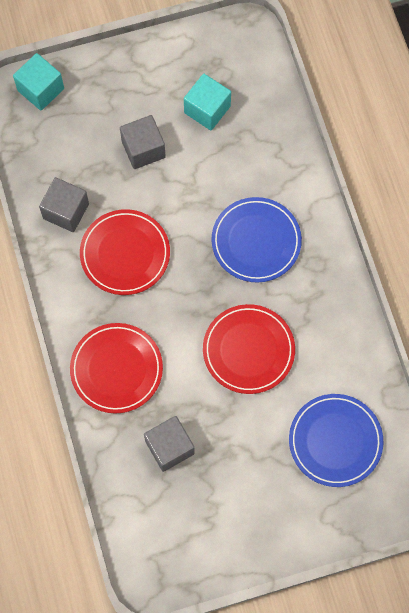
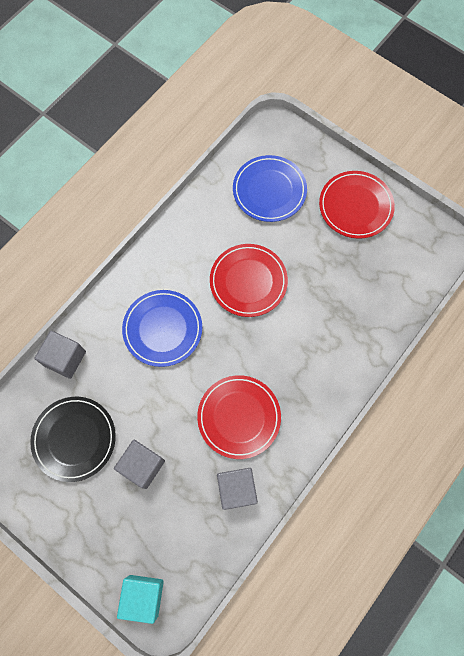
camera: 125 degrees left, 0 degrees up
(116, 369) = (329, 360): red plate -> red plate (355, 206)
(169, 447) = (354, 287): grey cube -> grey cube (65, 358)
(207, 109) = (74, 439): turquoise cube -> black plate

